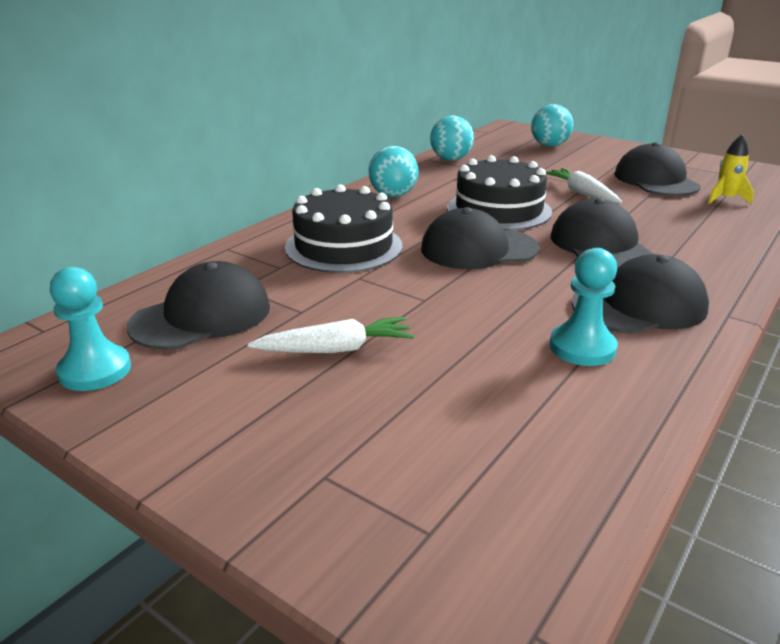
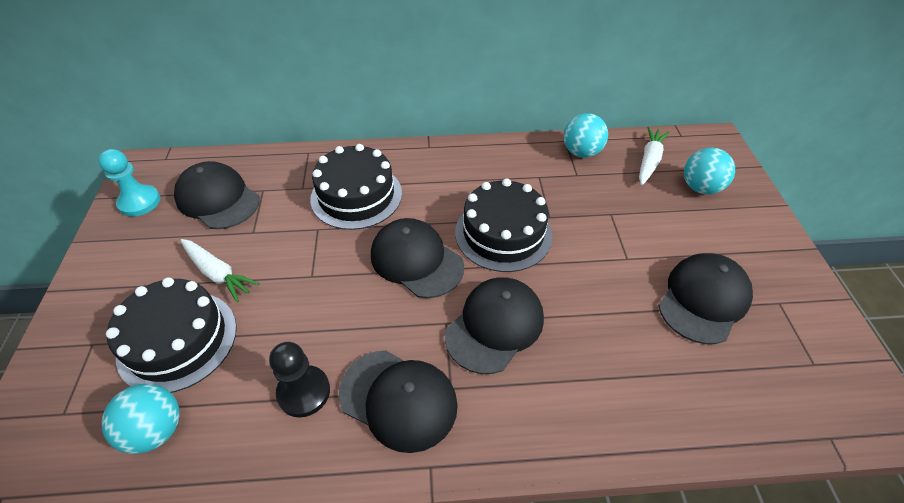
camera: 50 degrees right, 20 degrees up
(202, 316) = (218, 199): black cap -> black cap turned 150 degrees counterclockwise
(393, 195) = (467, 167): turquoise ball -> turquoise ball (156, 430)
(410, 404) = (177, 340): none -> black cake
(582, 193) = (600, 264): white carrot -> white carrot (649, 161)
(582, 347) = (304, 392): turquoise pawn -> black pawn
(725, 199) = (717, 374): yellow rocket -> none

